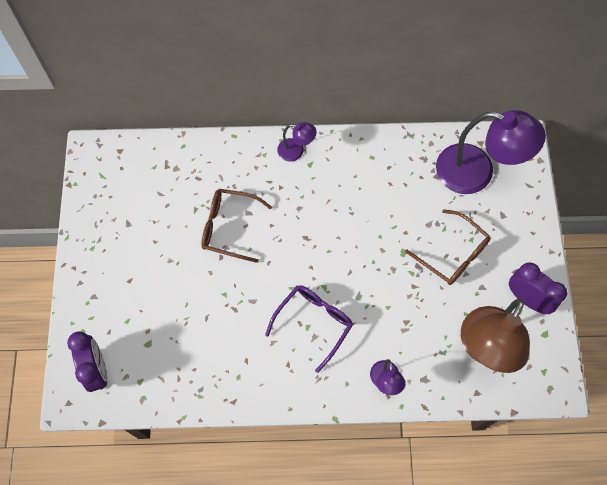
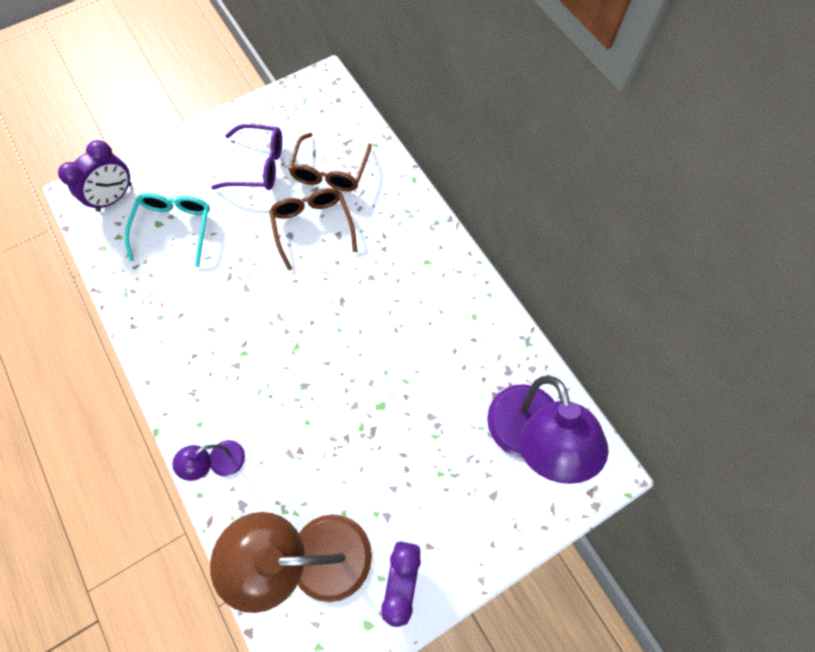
camera: 60 degrees right, 0 degrees up
(161, 332) = (174, 228): none -> turquoise glasses
(296, 151) = (433, 241): purple lamp -> none
(314, 323) = (251, 357): purple glasses -> purple glasses (258, 165)
(453, 254) = (409, 462): brown glasses -> brown glasses (330, 172)

